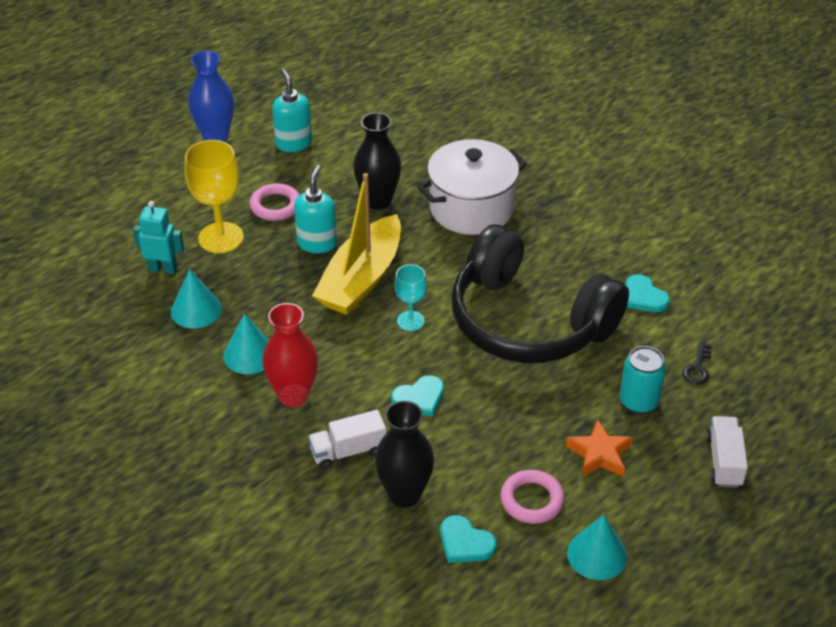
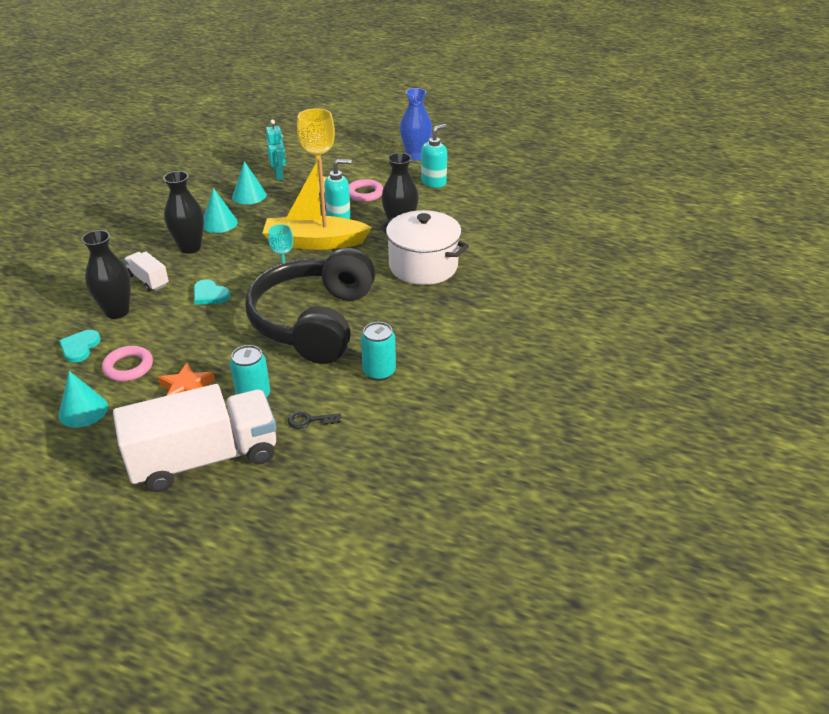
camera: 65 degrees right, 5 degrees down
(293, 395) = (190, 247): red vase -> black vase
(643, 296) = (379, 372): turquoise heart -> turquoise can
(724, 461) = (204, 458): white truck -> white truck, size x2.16

